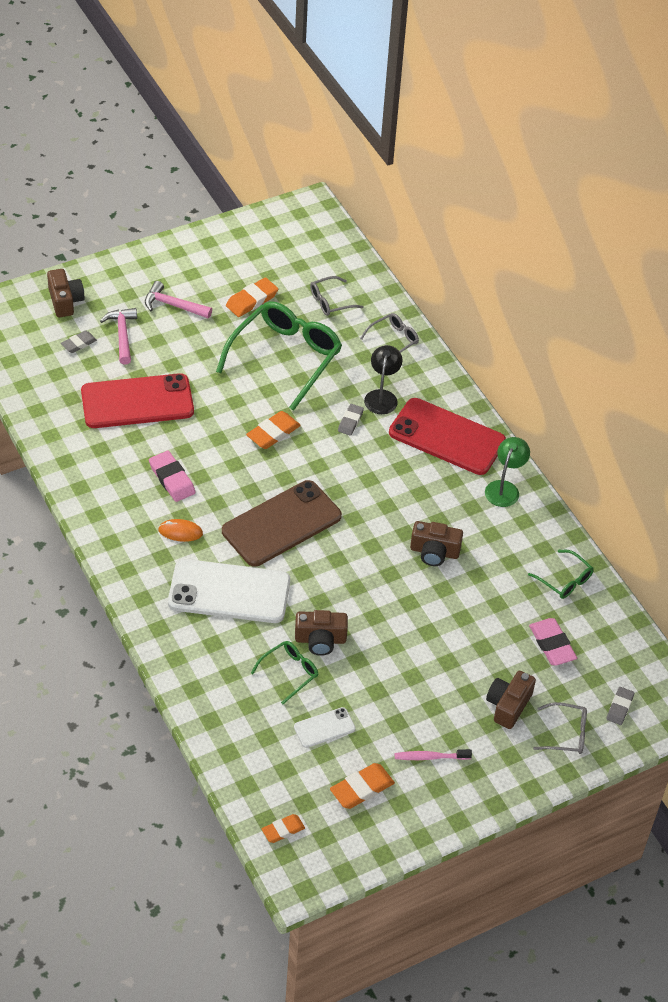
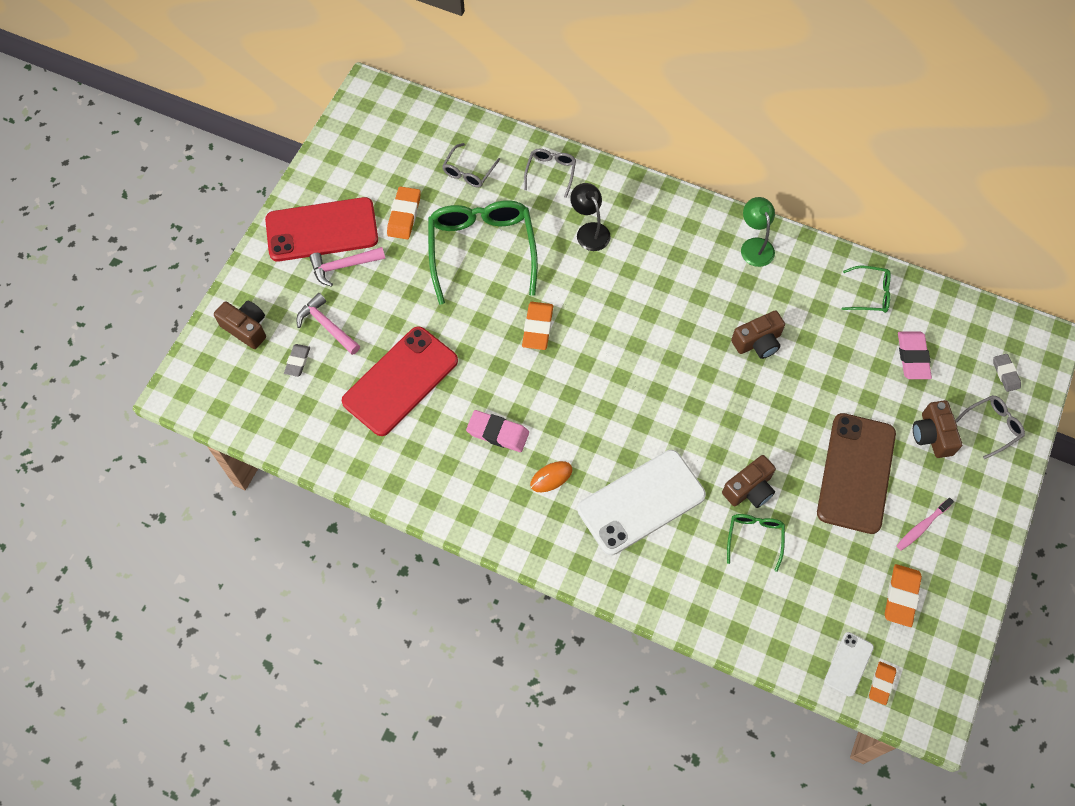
camera: 35 degrees left, 15 degrees up
(281, 524) = (622, 407): brown phone -> brown phone (856, 473)
(324, 728) = (825, 566): white phone -> white phone (848, 664)
(350, 421) = (587, 272): grey eraser -> none
(447, 437) = (672, 231): red phone -> red phone (322, 230)
(552, 644) = (912, 357): pink eraser -> pink eraser turned 60 degrees clockwise

